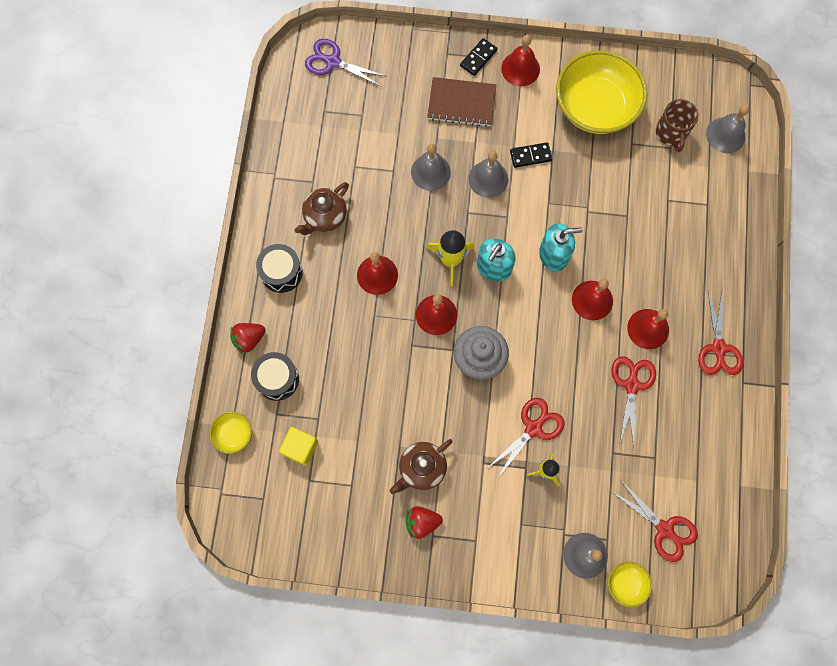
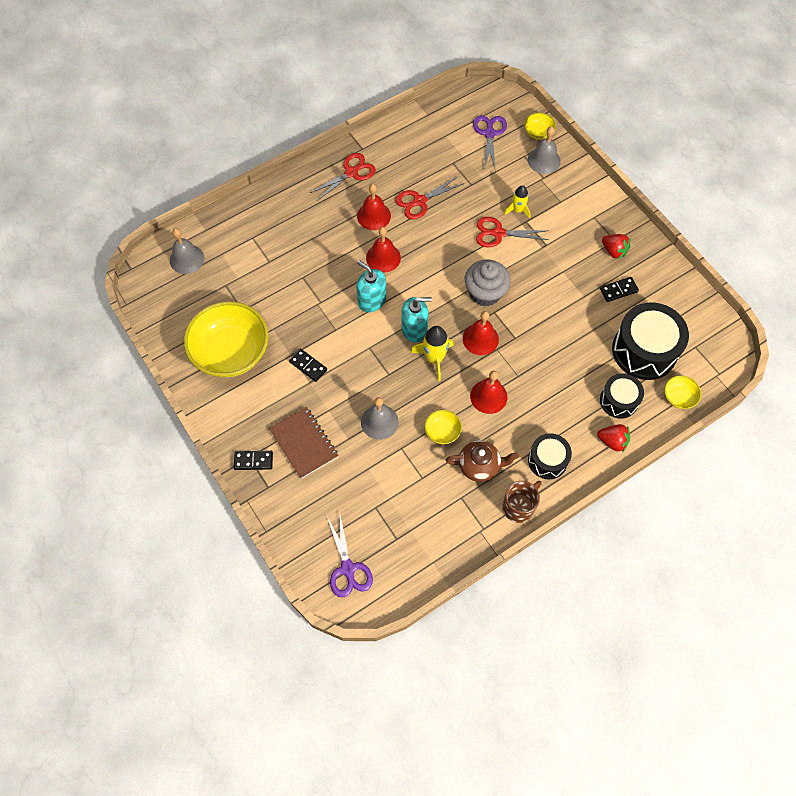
camera: 130 degrees left, 10 degrees down
(300, 448) = (644, 350): yellow cube -> black drum
(378, 484) = (618, 290): none -> black domino
(379, 212) = (442, 431): none -> yellow bowl
(421, 468) = (584, 274): brown teapot -> none
(488, 179) = (351, 380): grey bell -> none
(520, 68) = (238, 424): red bell -> none
(665, 529) = (489, 133): red scissors -> purple scissors
(671, 133) = (213, 291): brown mug -> brown mug (519, 507)

